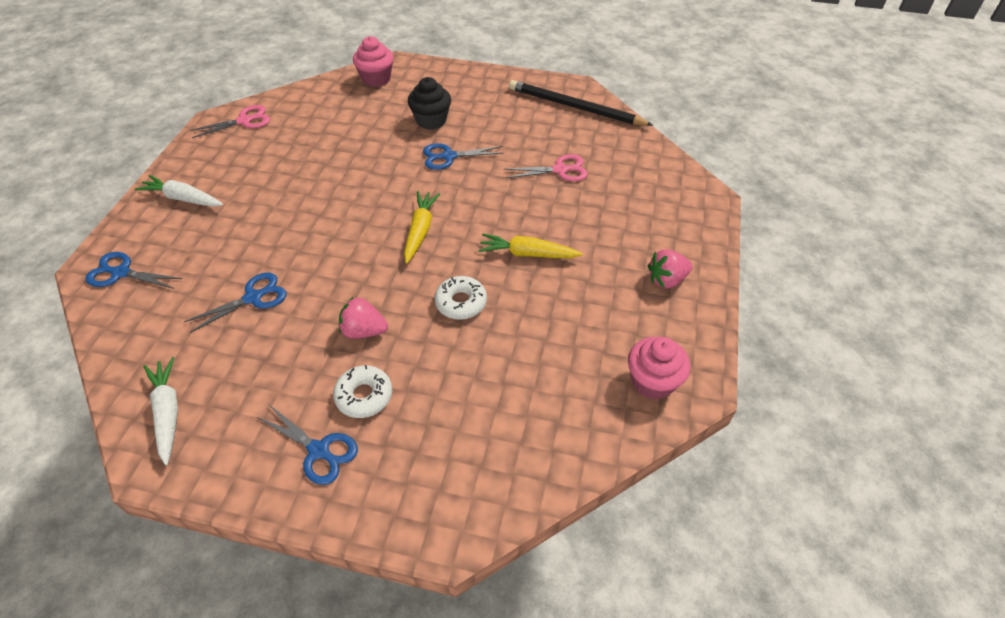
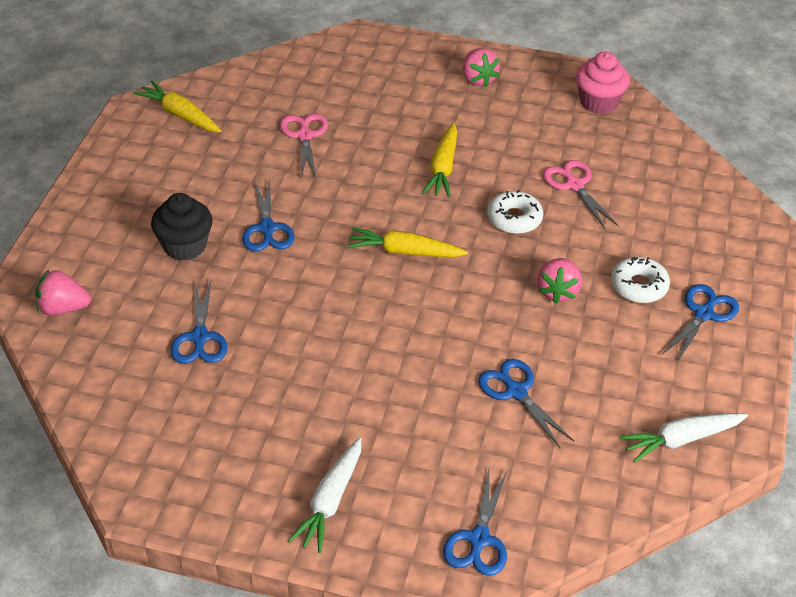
camera: 90 degrees left, 5 degrees down
(244, 121) = (146, 459): pink scissors -> pink scissors (574, 185)
(342, 133) = (199, 337): none -> blue scissors
(376, 79) = (63, 308): pink cupcake -> pink strawberry
(575, 107) = (180, 115): black pencil -> yellow carrot

